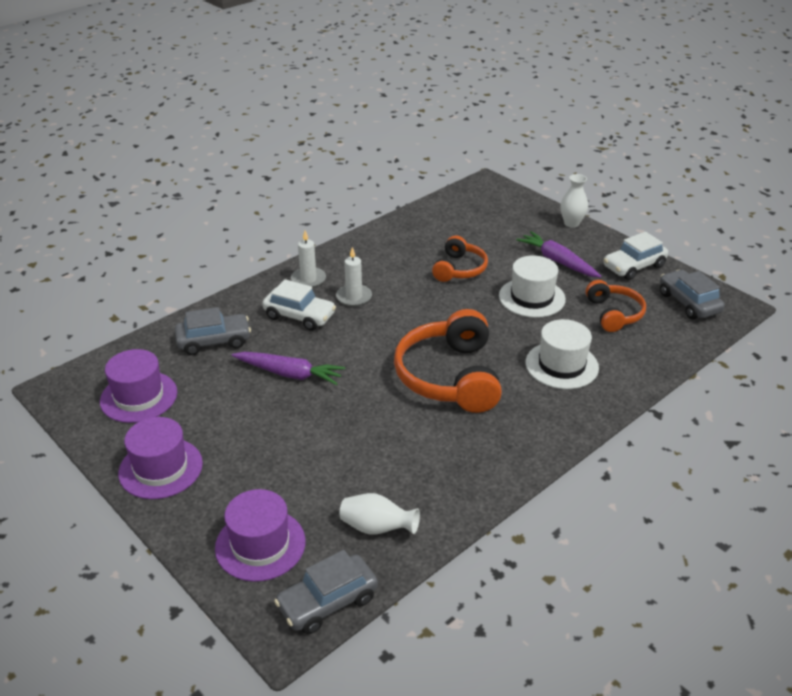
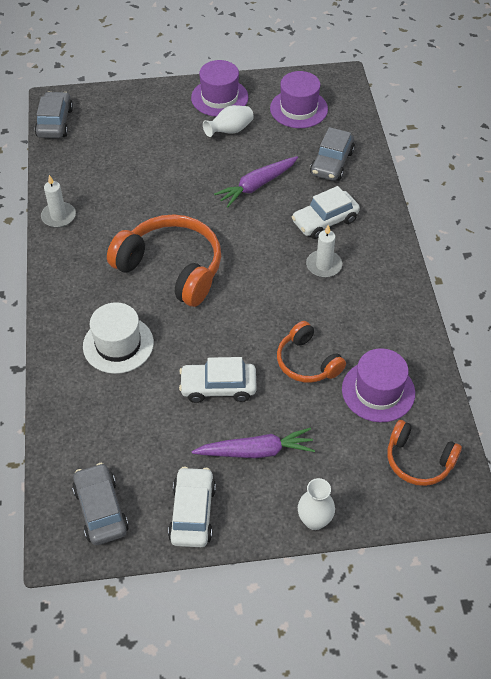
camera: 125 degrees right, 15 degrees up
(260, 544) = (119, 114): purple hat -> purple hat (378, 391)
(308, 279) = (375, 249): white candle -> white candle (58, 216)
(377, 528) = (80, 162): white vase -> white vase (230, 131)
(532, 298) = (218, 387): white hat -> white car
(614, 314) = (142, 433): orange headphones -> orange headphones (418, 461)
(688, 303) = (101, 509): grey car -> grey car turned 120 degrees counterclockwise

